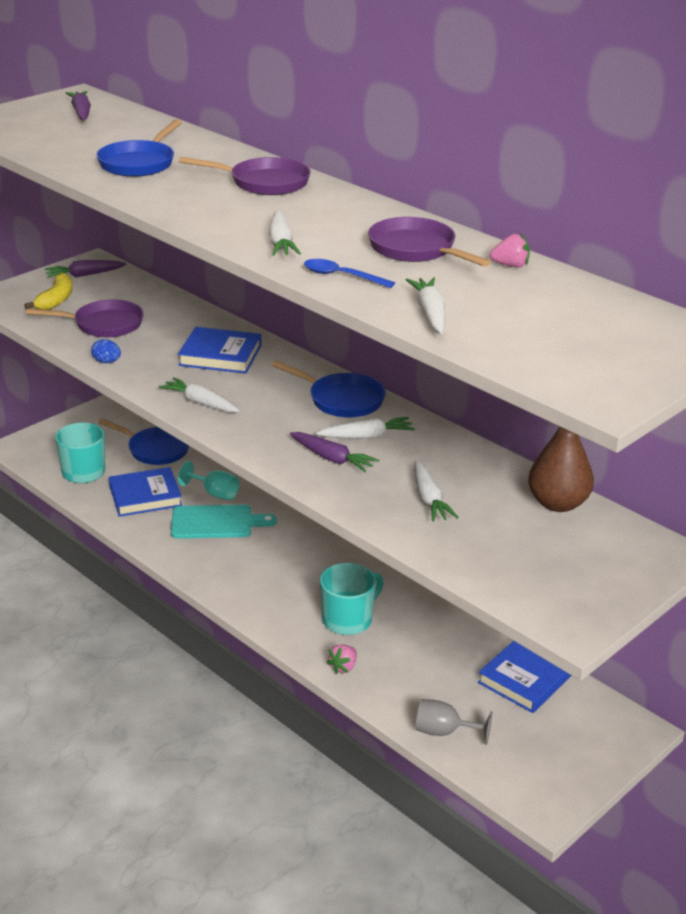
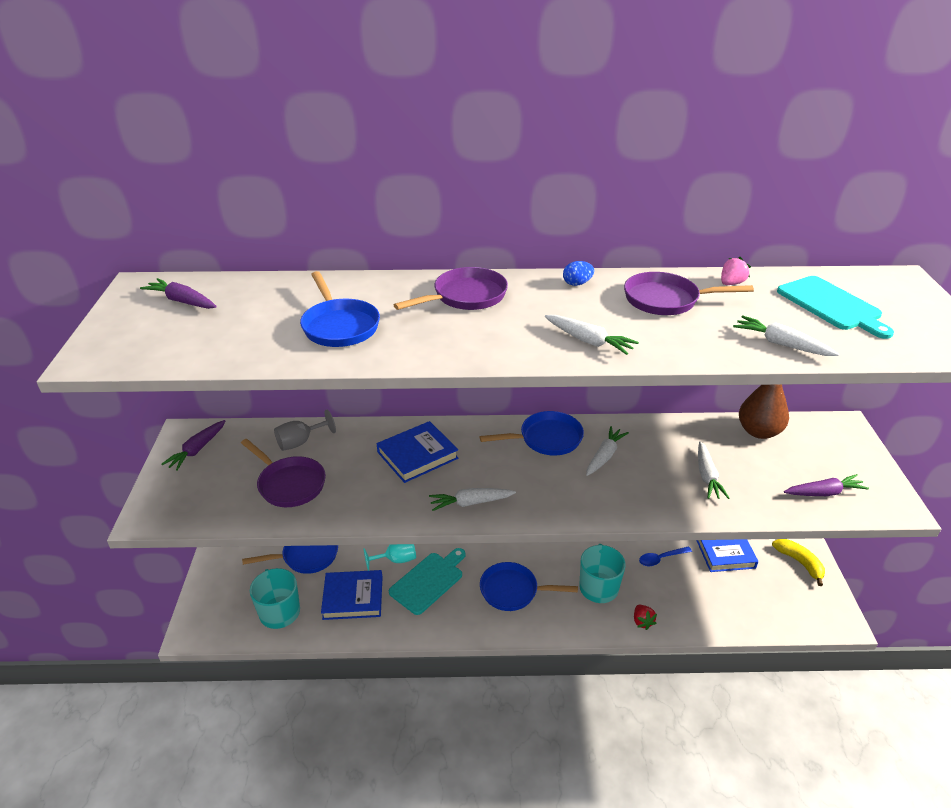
camera: 45 degrees left, 5 degrees up
(56, 300) = (211, 487): yellow banana -> yellow banana (799, 562)
(104, 324) = (289, 484): purple pan -> purple pan turned 90 degrees clockwise
(107, 362) = (348, 515): blue egg -> blue egg (577, 283)
(145, 496) = (353, 597): blue book -> blue book turned 60 degrees clockwise
(271, 572) = (513, 591): none -> blue pan
(332, 459) = (615, 487): purple carrot -> purple carrot (824, 493)
(341, 276) = (680, 346): blue spoon -> blue spoon (661, 559)
(343, 667) = (642, 622): pink strawberry -> red strawberry
(429, 499) = (707, 476): white carrot -> white carrot turned 60 degrees clockwise
(443, 732) = (741, 618): grey goblet -> grey goblet (300, 442)
(561, 317) = (831, 305): none -> turquoise cutting board

